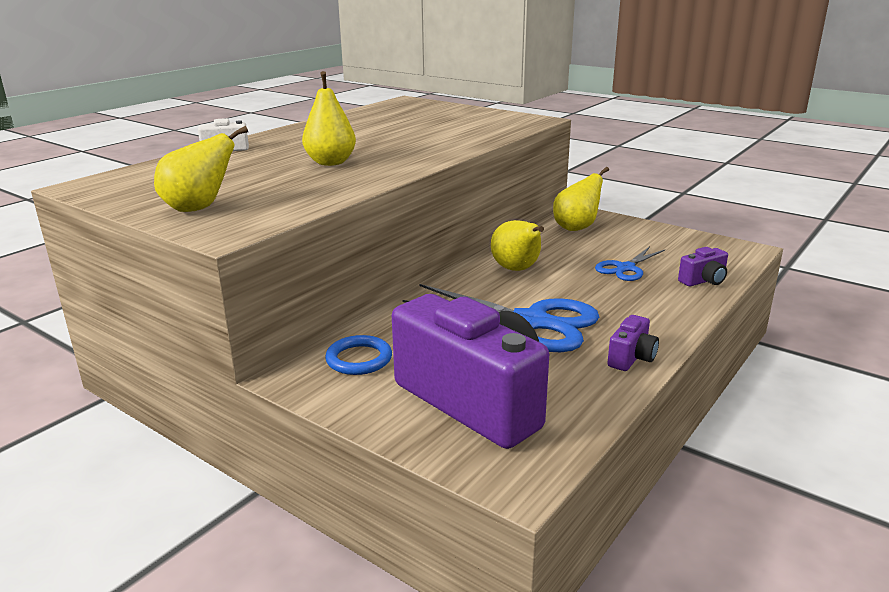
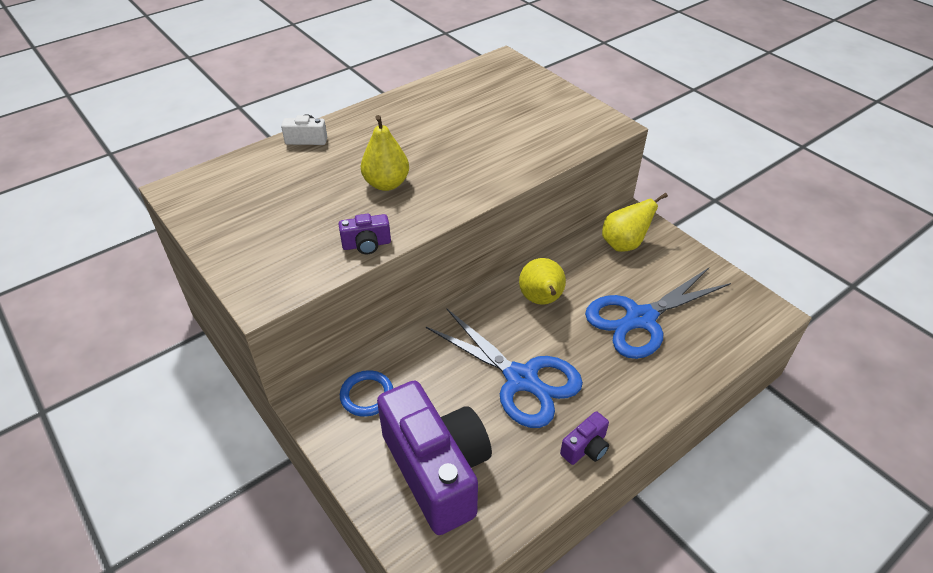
camera: 15 degrees right, 20 degrees up
(199, 208) = (254, 249): yellow pear -> none
(626, 268) = (641, 319): blue scissors -> blue scissors, size x1.85
(703, 281) = (704, 354): purple camera -> purple camera (366, 244)

